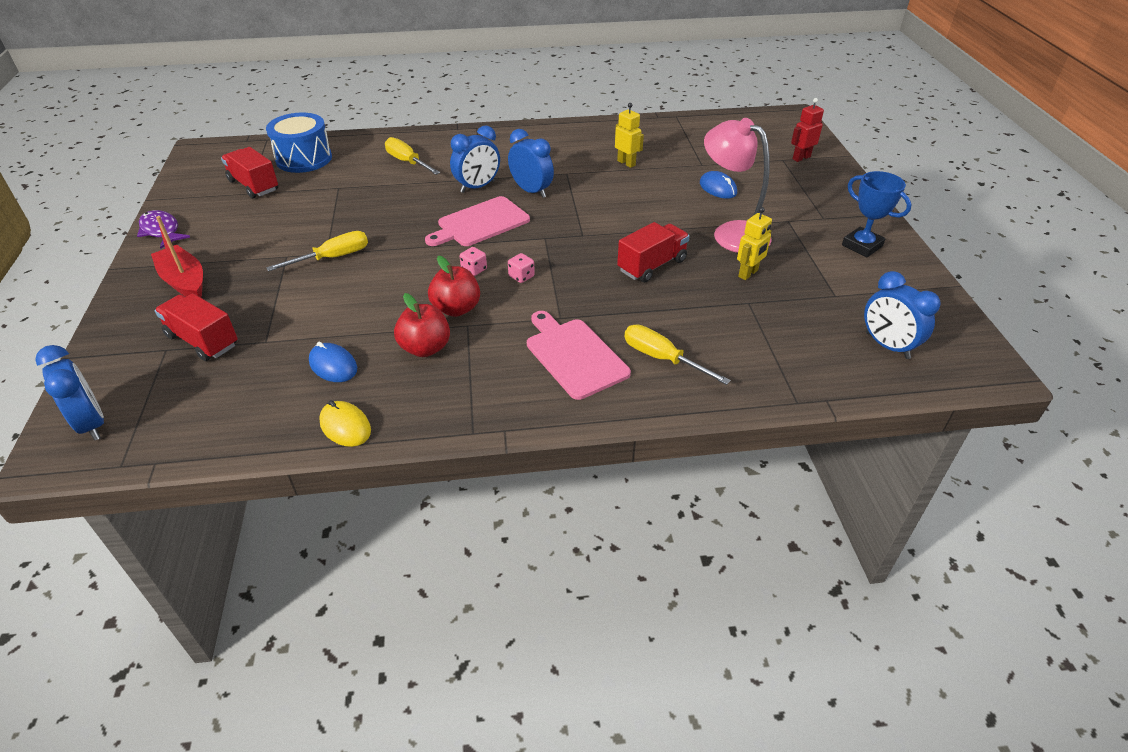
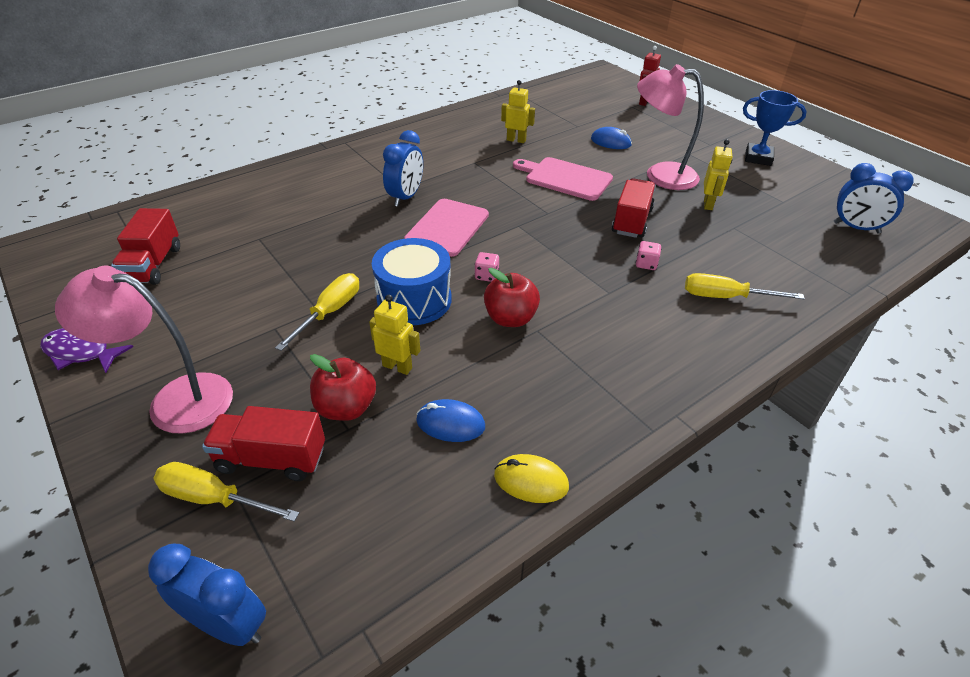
camera: 30 degrees left, 0 degrees up
(184, 281) = (175, 400): red boat -> pink lamp
(254, 185) = (153, 265): red truck -> red truck turned 105 degrees counterclockwise
(304, 159) = (186, 220): blue drum -> blue drum (414, 300)
(338, 313) = (397, 366): none -> yellow robot
(407, 162) = (308, 192): yellow screwdriver -> yellow screwdriver (213, 498)
(425, 348) = (522, 368): red apple -> red apple (346, 408)
(521, 276) = (536, 267): pink dice -> pink dice (646, 264)
(531, 191) = (460, 187): blue clock -> none
(574, 355) = (657, 322): pink cutting board -> pink cutting board (565, 178)

